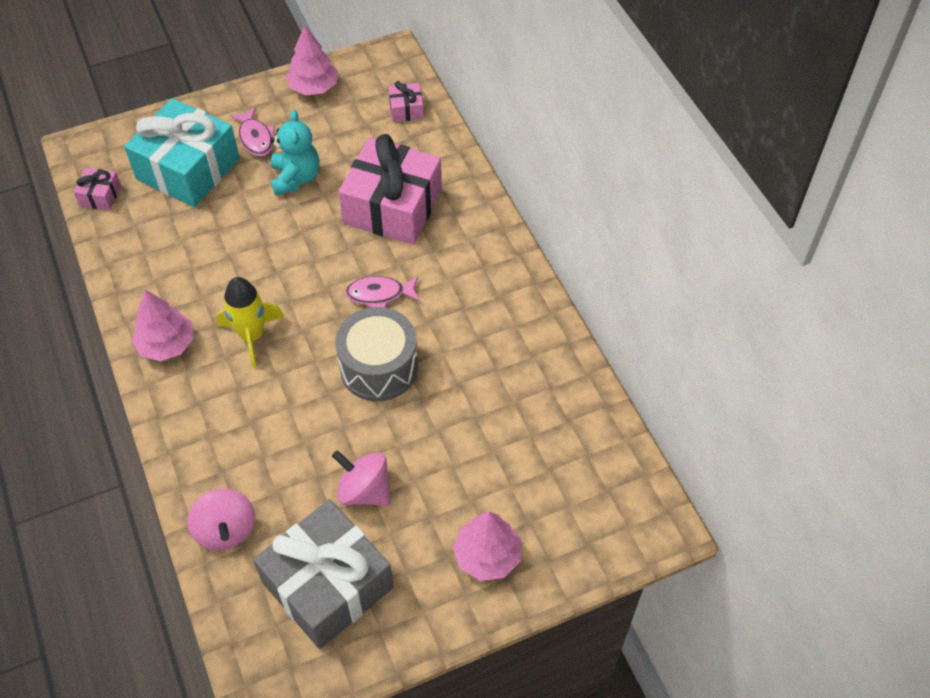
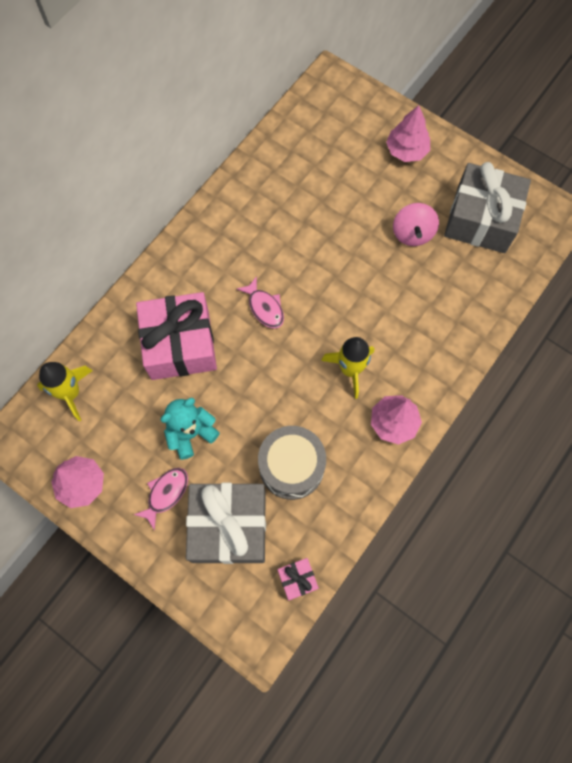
camera: 120 degrees left, 15 degrees up
(188, 169) = (229, 526): turquoise gift -> grey gift
(226, 530) = (490, 293): pink spinning top -> none
(379, 367) = (322, 274): grey drum -> grey drum (291, 467)
(406, 109) = (70, 393): pink gift -> yellow rocket

